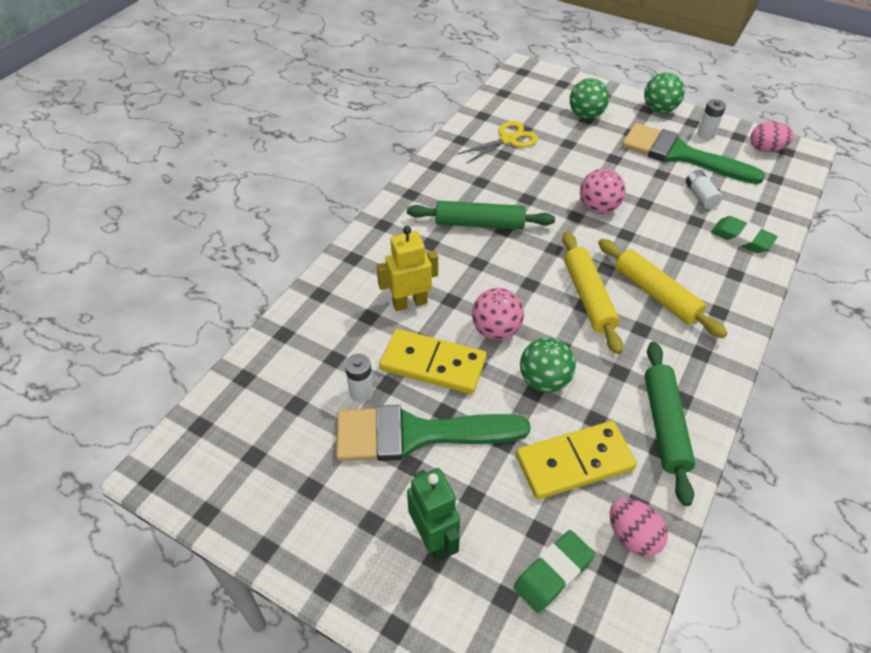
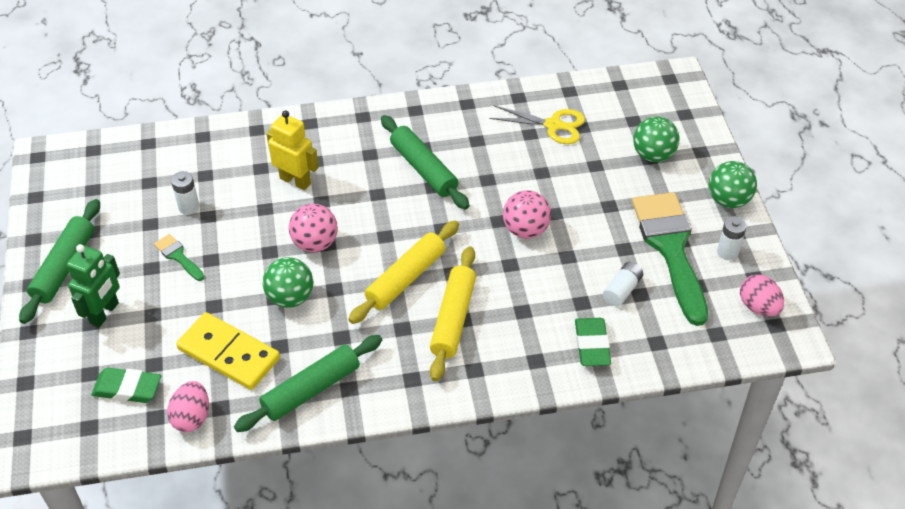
camera: 50 degrees right, 0 degrees up
(335, 540) = (64, 267): none -> green rolling pin
(416, 434) = (178, 256): green brush -> green brush, size x0.42
(433, 364) = (248, 228): yellow domino -> none

